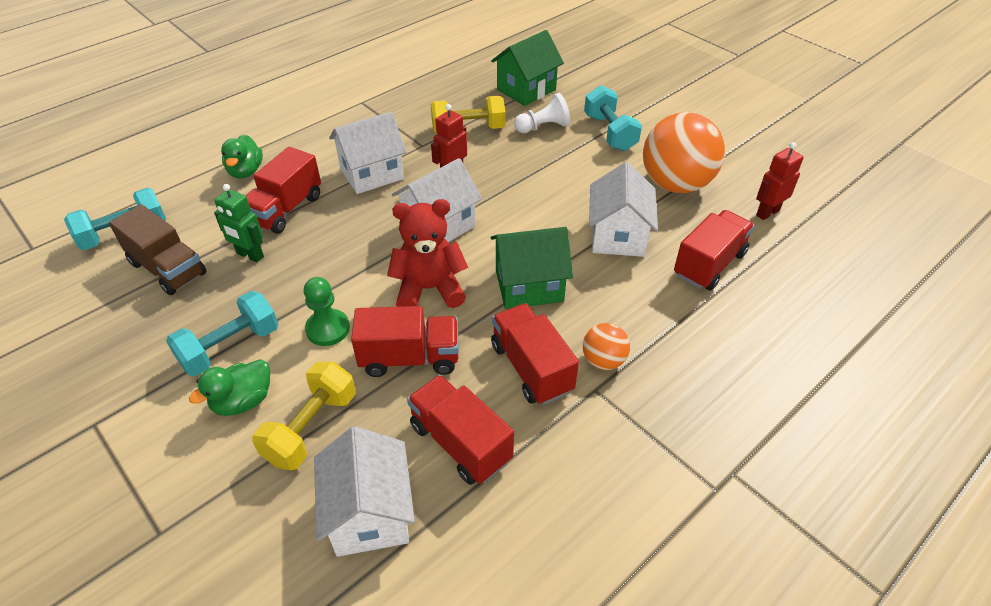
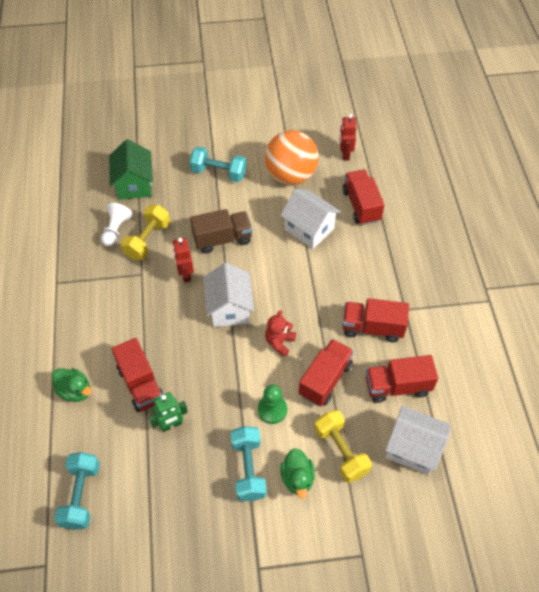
camera: 55 degrees left, 10 degrees up
(168, 268) = (144, 479): brown truck -> brown truck (222, 239)
(372, 174) = (146, 317): white house -> none
(429, 289) = (279, 342): red teddy bear -> red teddy bear, size x0.63
(529, 286) = (314, 293): green house -> none
(543, 127) = (182, 201): white pawn -> white pawn (116, 230)
(603, 360) = (390, 294): orange ball -> none

